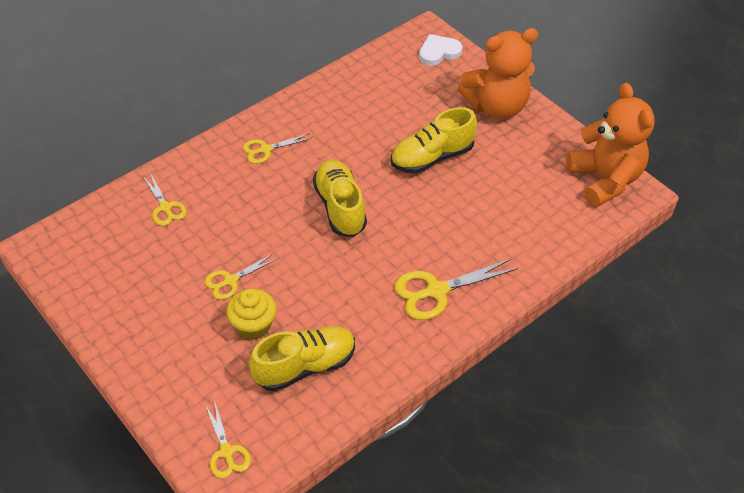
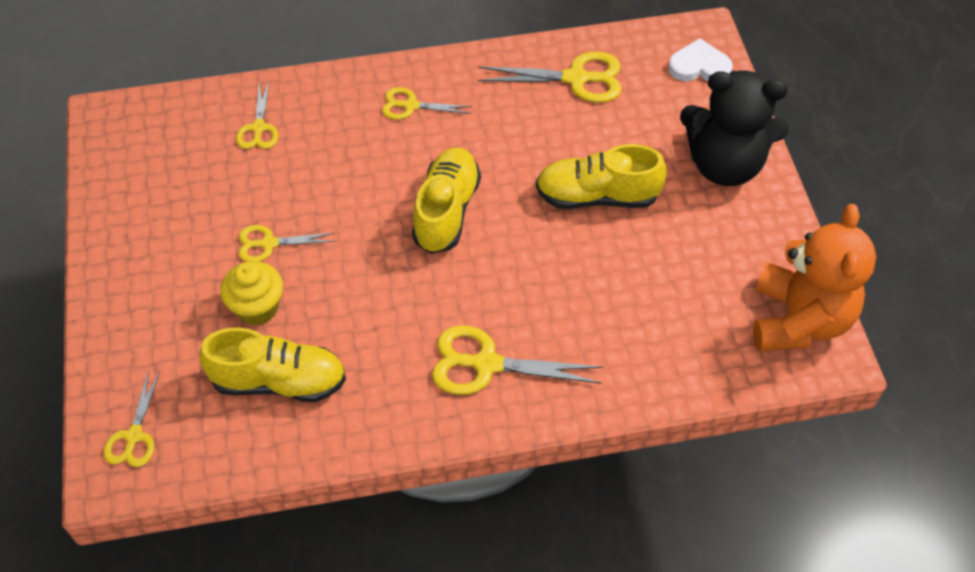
camera: 30 degrees right, 5 degrees up
(365, 89) = (576, 78): none -> yellow scissors
(496, 106) = (724, 165): orange teddy bear -> black teddy bear

